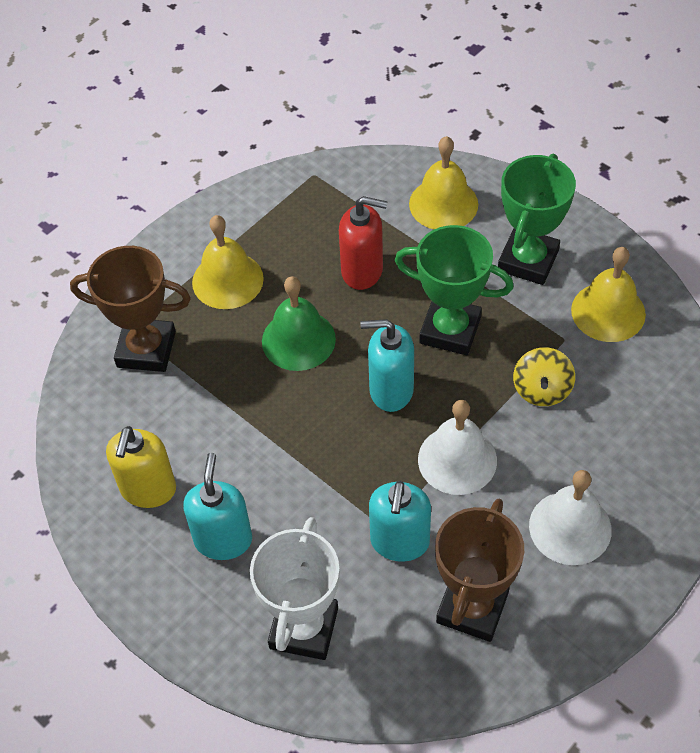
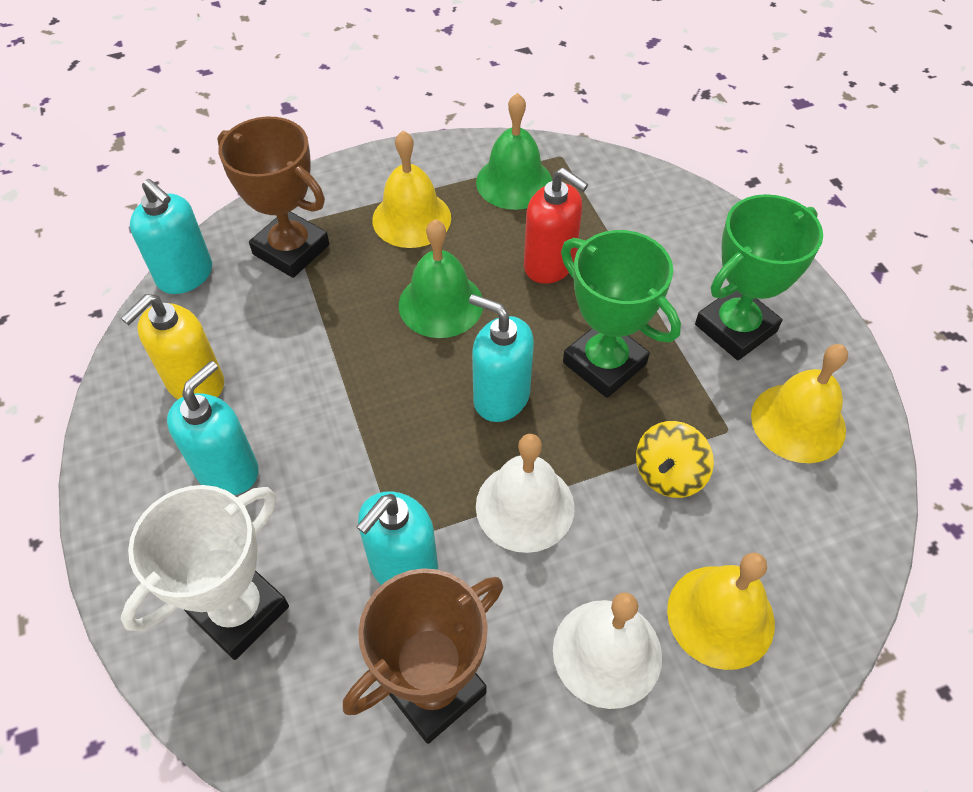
camera: 25 degrees right, 0 degrees up
(73, 409) = (185, 275): none -> turquoise soap dispenser
(290, 213) = (514, 182): none -> green bell
(443, 204) = (676, 234): yellow bell -> yellow bell (720, 616)

